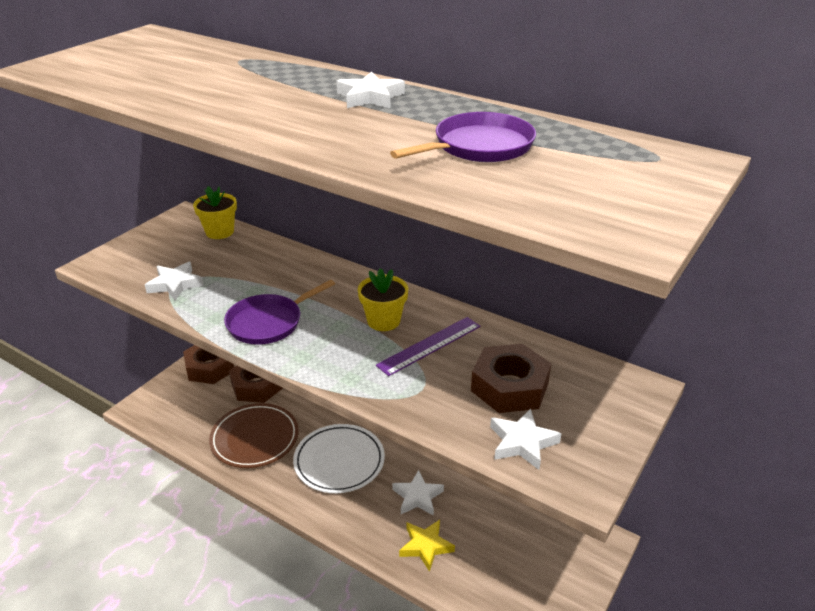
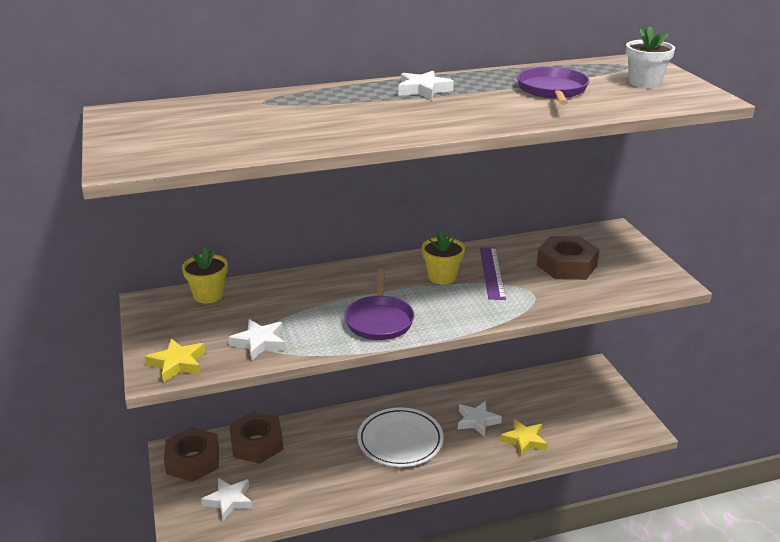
camera: 50 degrees left, 5 degrees down
(114, 266) = (177, 364): none -> yellow star
(255, 438) = (320, 473): brown plate -> none
(522, 443) = (620, 284): white star -> white star (229, 501)
(610, 185) = (644, 83): none -> white flower pot

